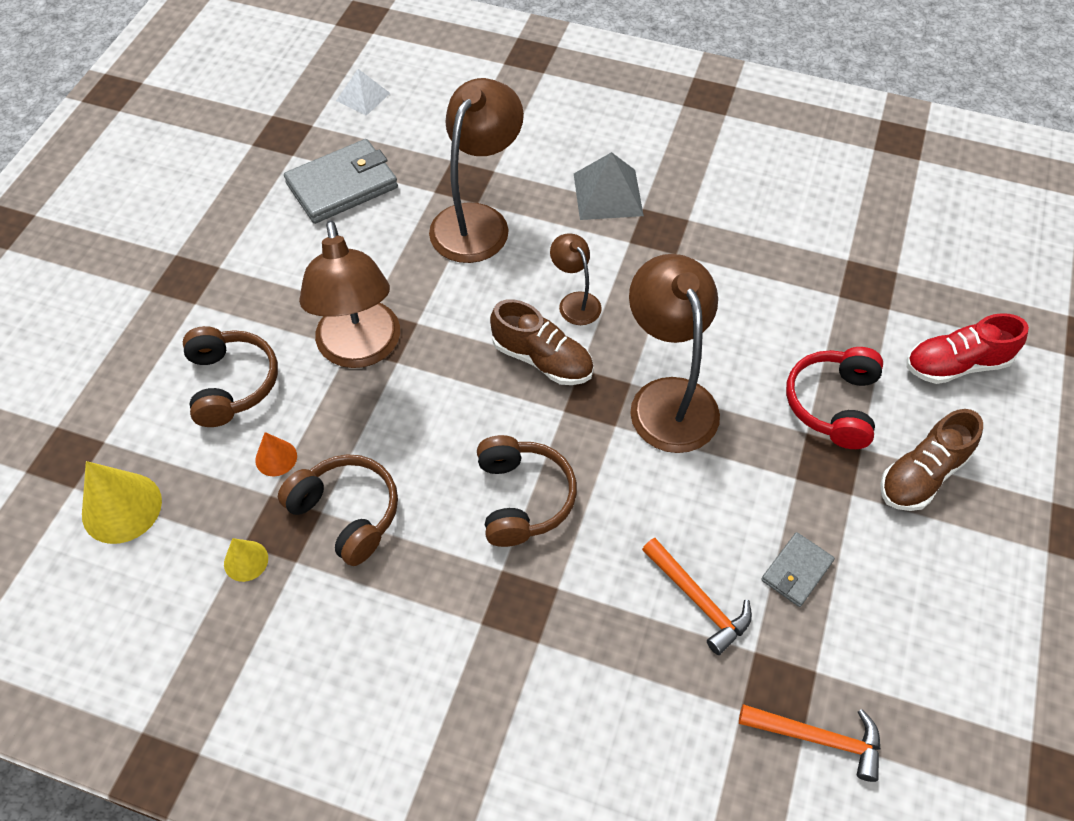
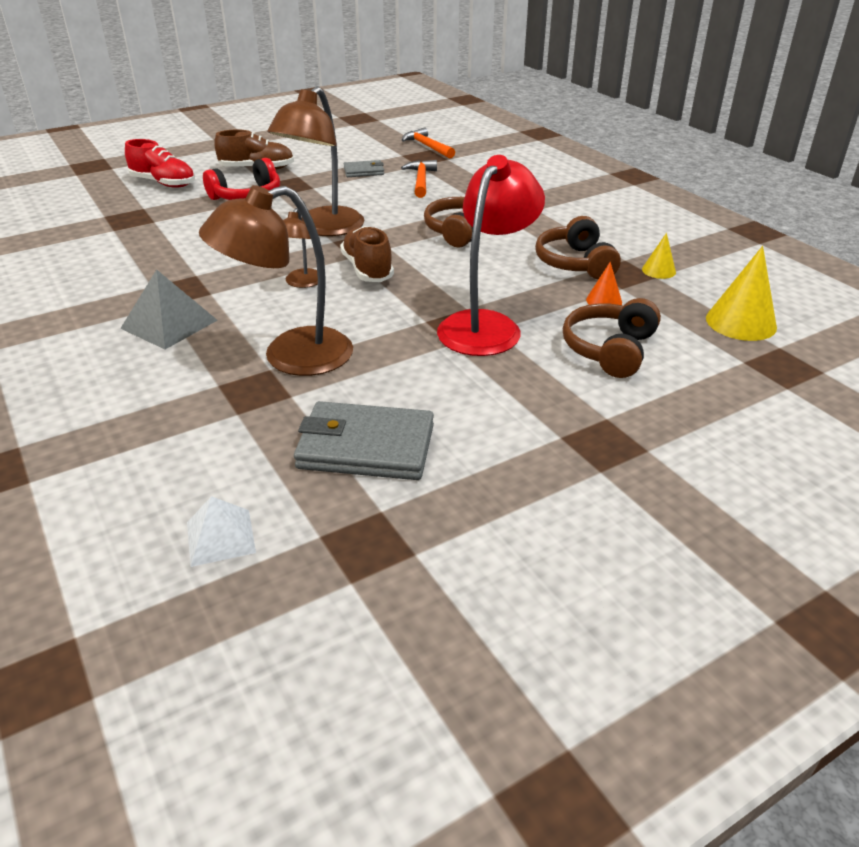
camera: 140 degrees left, 20 degrees down
(360, 350) = (486, 325): brown lamp -> red lamp

